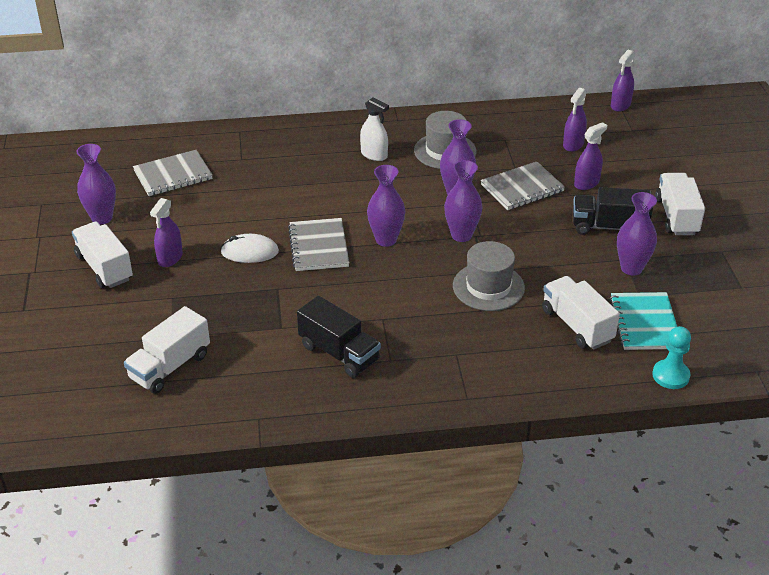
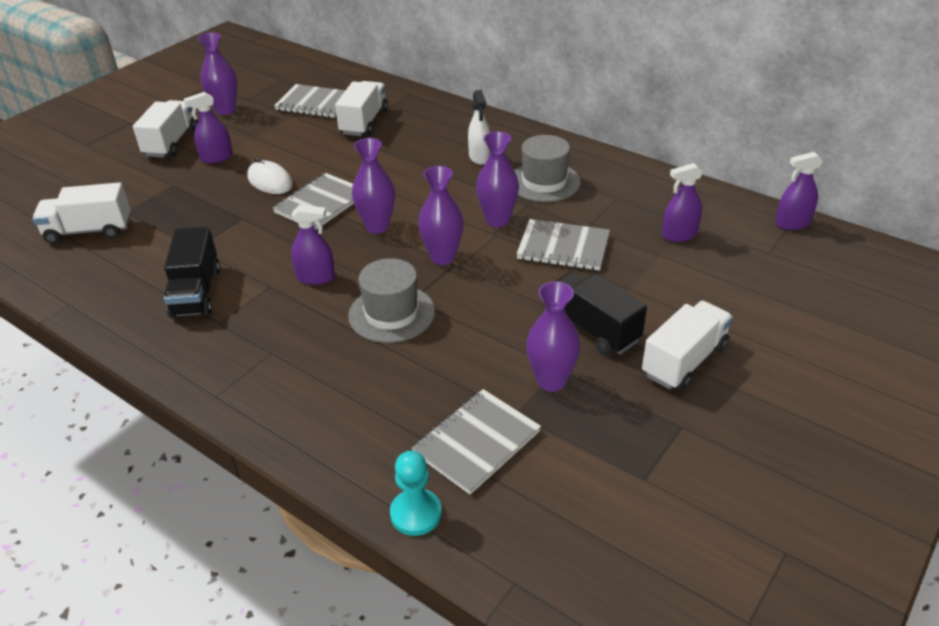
camera: 45 degrees right, 0 degrees up
(577, 325) = (409, 399): white truck -> white truck (364, 122)
(586, 183) = (635, 276): purple spray bottle -> purple spray bottle (316, 277)
(644, 323) = (476, 442): turquoise notebook -> grey notebook

